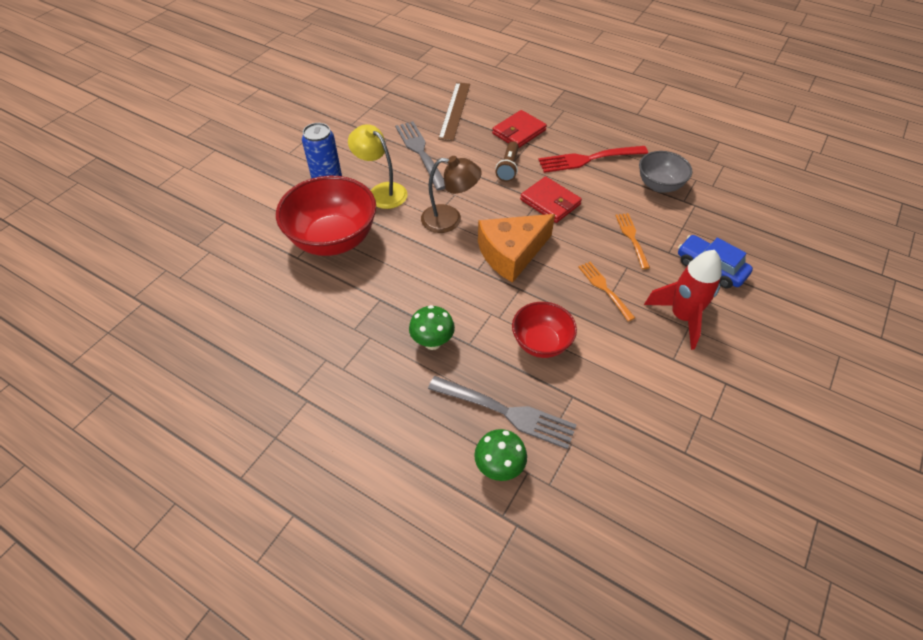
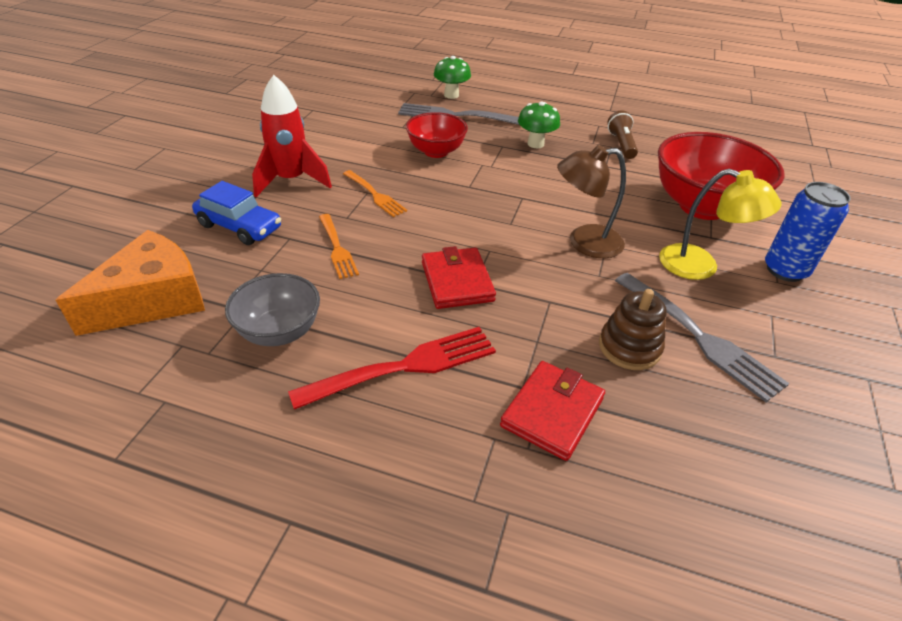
camera: 165 degrees right, 10 degrees down
(454, 111) = (711, 451): brown ruler -> none
(463, 152) = (629, 347): none -> brown stacking toy
(508, 168) = (540, 329): brown flashlight -> brown flashlight (621, 144)
(511, 253) = (490, 215): orange cheese -> orange cheese (153, 300)
(550, 202) = (457, 281): red wallet -> red wallet turned 45 degrees clockwise

